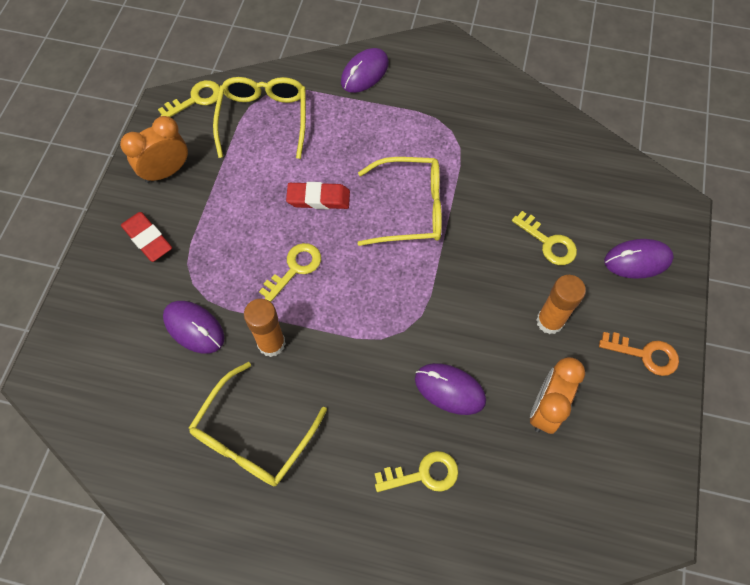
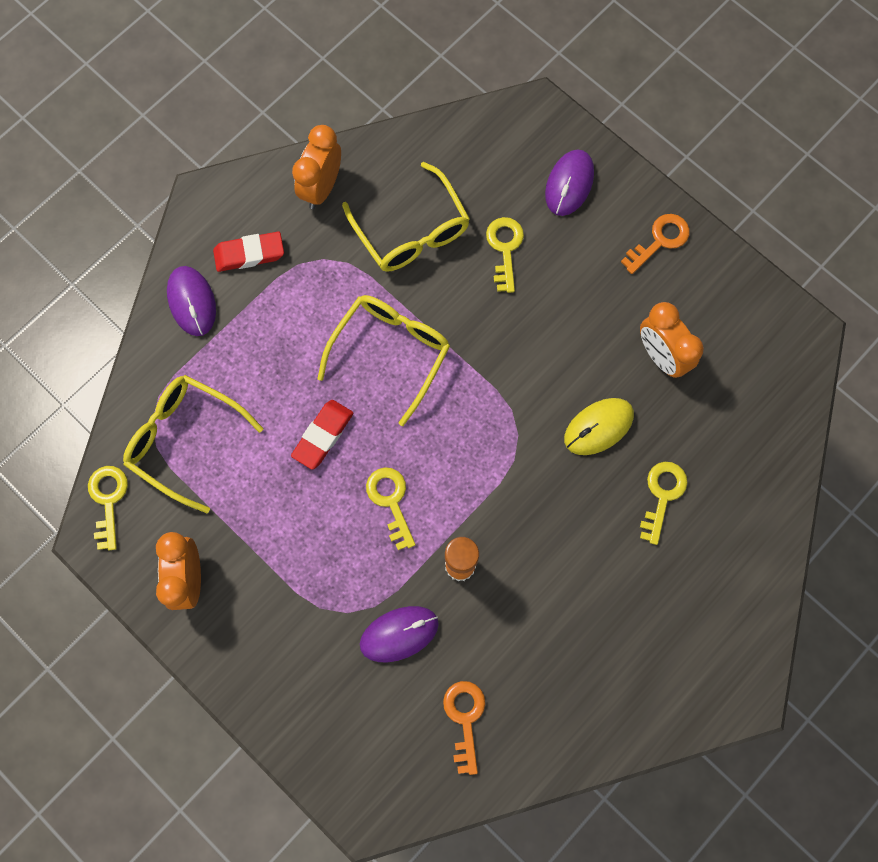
camera: 60 degrees left, 10 degrees up
(147, 239) = (264, 635): red eraser -> red eraser (249, 254)
(149, 412) = (465, 719): none -> orange key
(253, 436) = (544, 629): yellow glasses -> yellow glasses (411, 231)
(449, 389) = (598, 427): purple mouse -> yellow mouse
(503, 102) = (321, 188): none -> orange clock
(548, 242) = (505, 249): yellow key -> yellow key turned 75 degrees counterclockwise
(549, 321) = (583, 299): orange glue stick -> none

